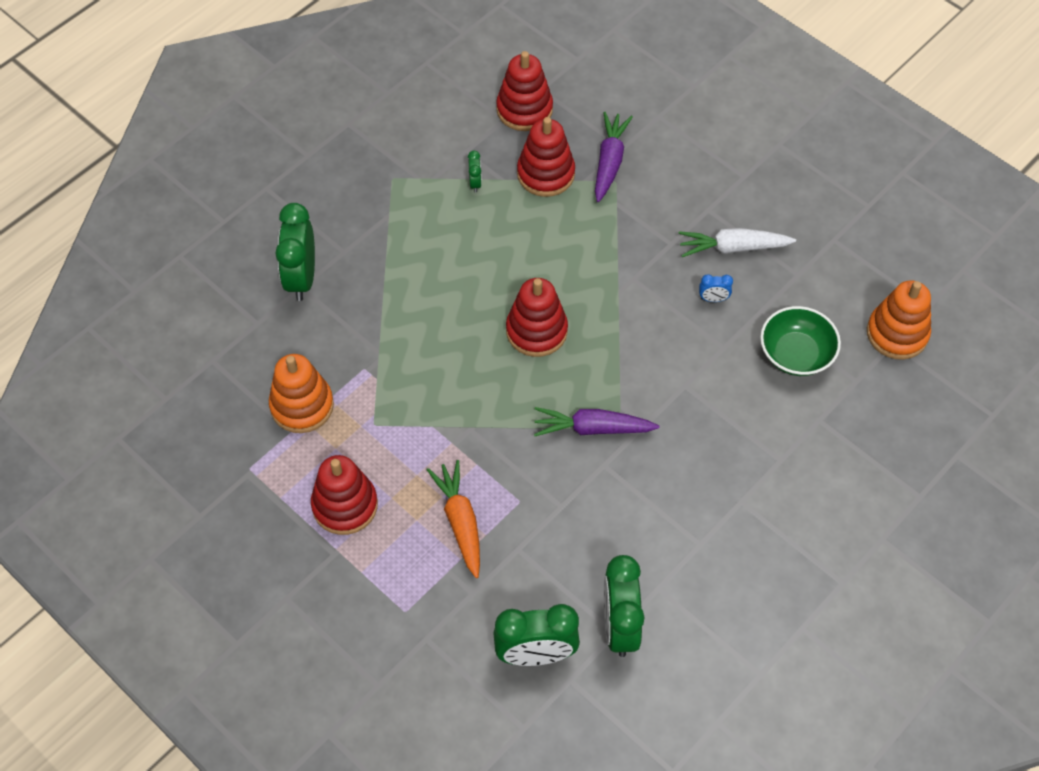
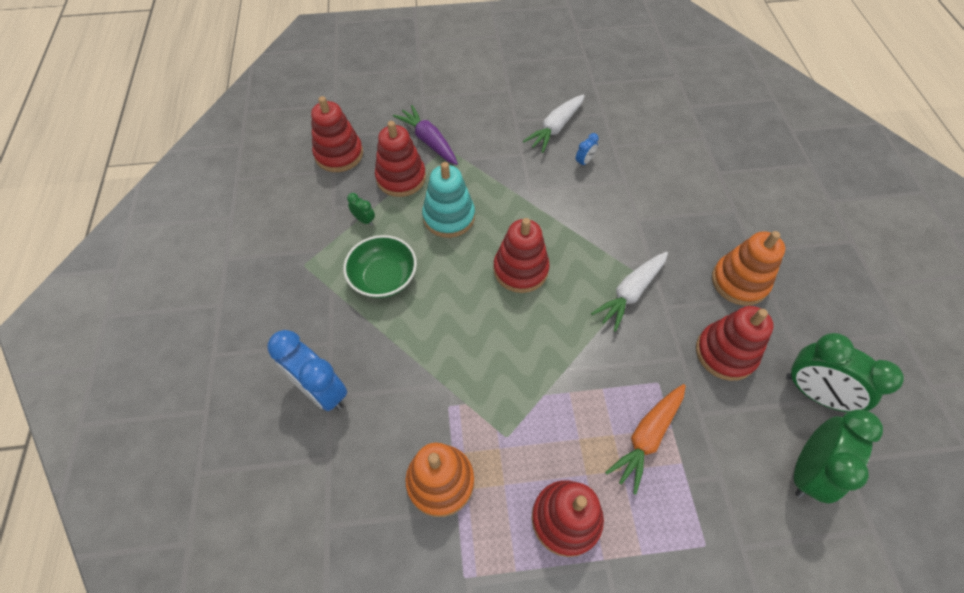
camera: 50 degrees left, 0 degrees up
(301, 278) = (321, 390): green clock -> blue clock
(460, 521) = (646, 437): orange carrot -> orange carrot turned 75 degrees counterclockwise
(539, 240) = (449, 217): none -> turquoise stacking toy
(592, 428) = (630, 293): purple carrot -> white carrot
(597, 536) = (725, 353): none -> red stacking toy
(796, 354) = (661, 151): green bowl -> green bowl (383, 278)
(897, 333) = (685, 100): orange stacking toy -> orange stacking toy (739, 282)

